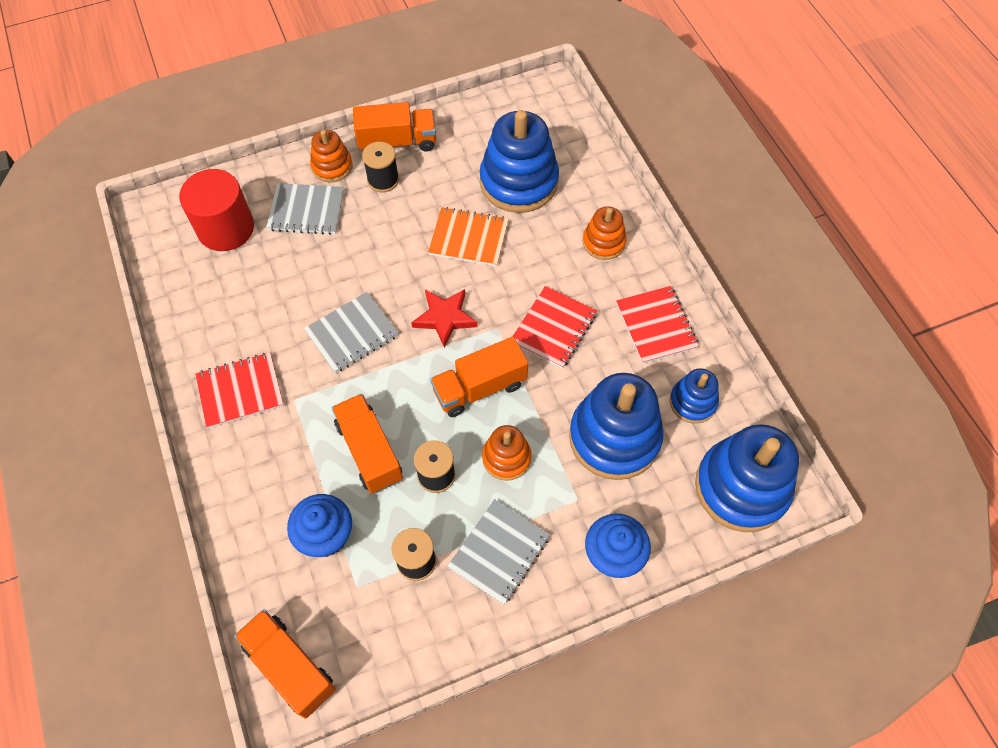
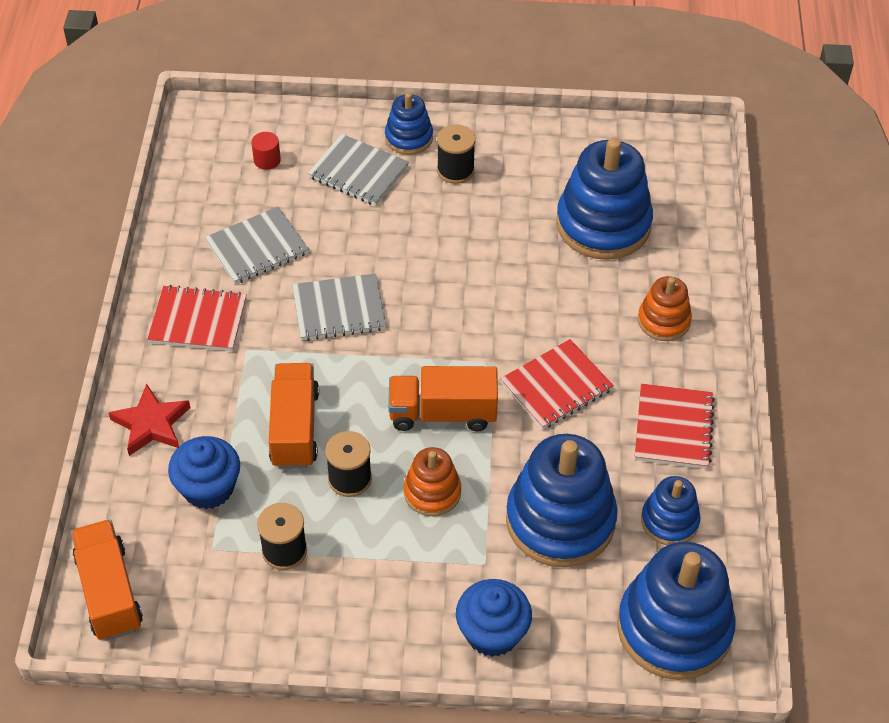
camera: 25 degrees right, 10 degrees down
(226, 228) = (267, 160): red cylinder -> red cylinder, size x0.41
(332, 166) = (409, 138): orange stacking toy -> blue stacking toy
(397, 142) = (492, 137): orange truck -> none
(444, 318) = (444, 331): red star -> red star (151, 424)
(469, 238) = (515, 262): orange notebook -> none
(499, 552) = (373, 578): grey notebook -> grey notebook (257, 248)

